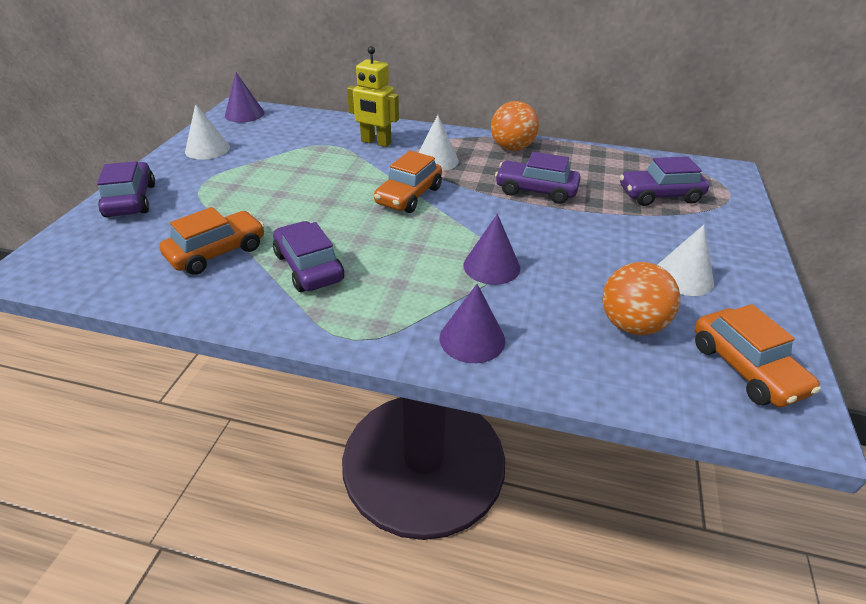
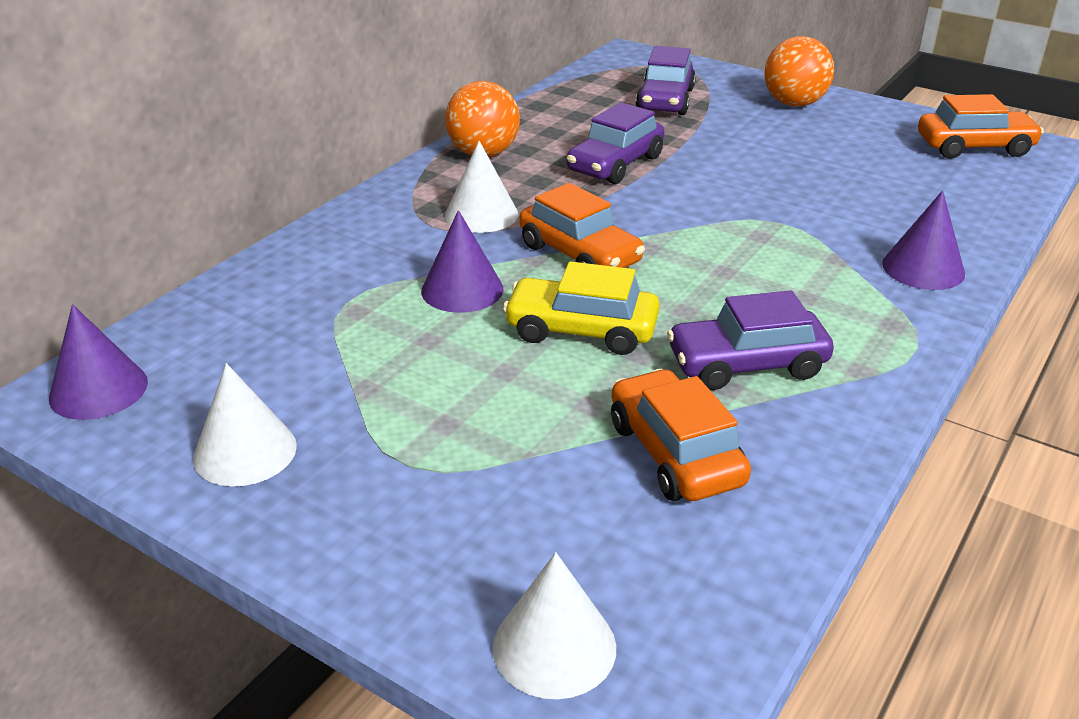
camera: 70 degrees left, 5 degrees down
(131, 200) = (422, 569): purple car -> none
(326, 208) = (581, 330): none -> yellow car
(376, 142) = (375, 255): yellow robot -> none
(491, 266) = (783, 229): purple cone -> purple cone (462, 289)
(631, 325) = (907, 178): orange ball -> orange ball (794, 103)
(683, 277) = (831, 133): white cone -> white cone (554, 646)

